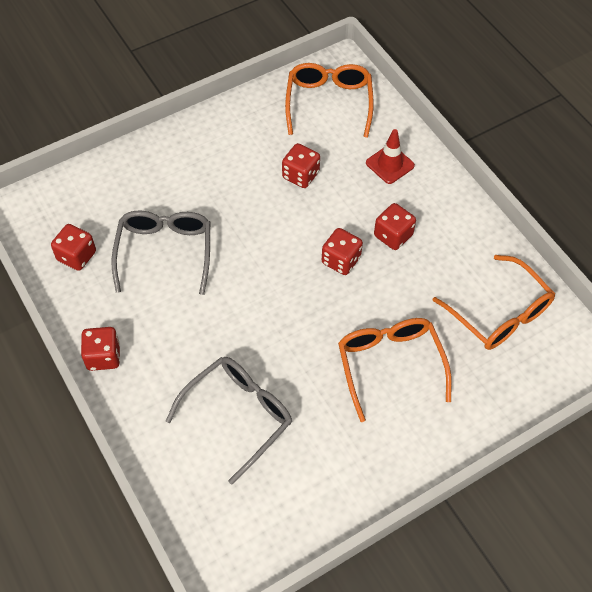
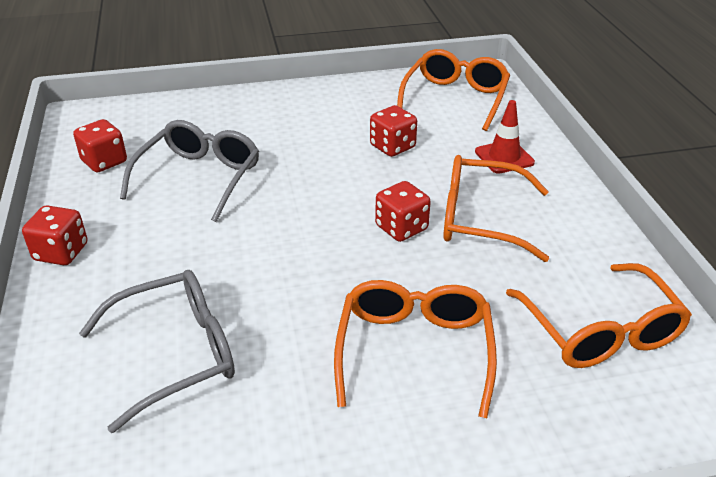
camera: 20 degrees right, 20 degrees down
(393, 235) = (480, 219): red dice -> orange glasses

